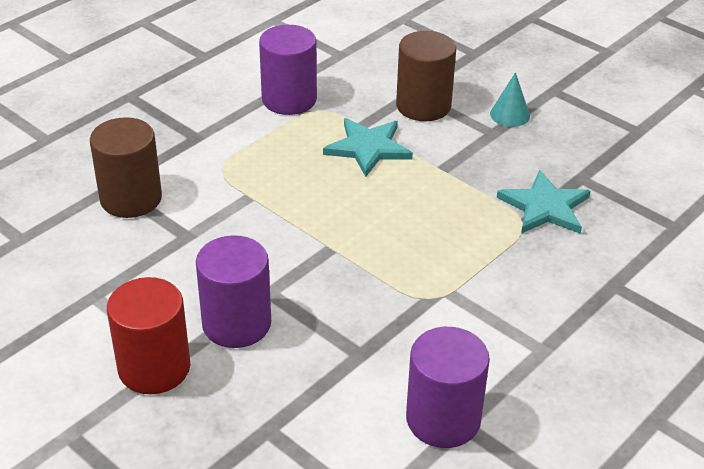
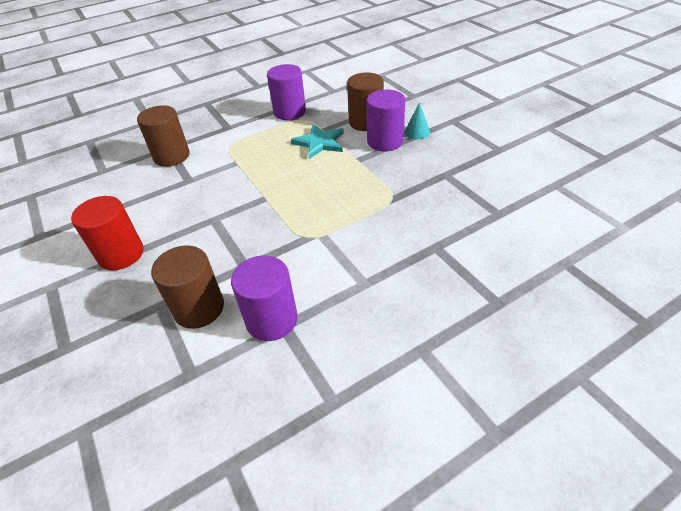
camera: 20 degrees right, 5 degrees up
(236, 324) = (183, 235): purple cylinder -> purple cylinder (385, 141)
(329, 423) = (199, 308): none -> brown cylinder
(545, 207) = (412, 190): turquoise star -> none

